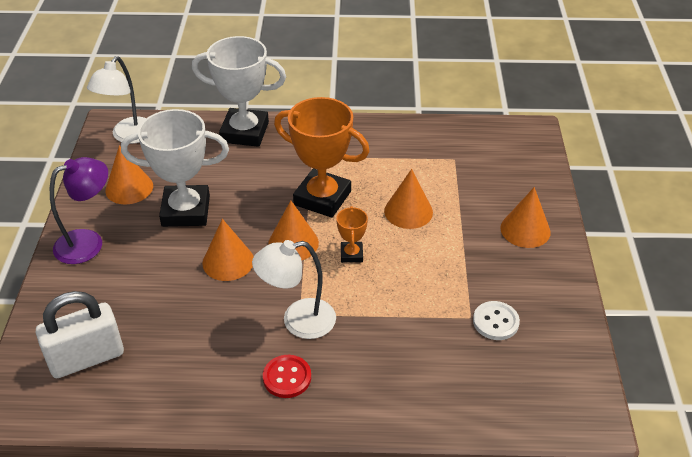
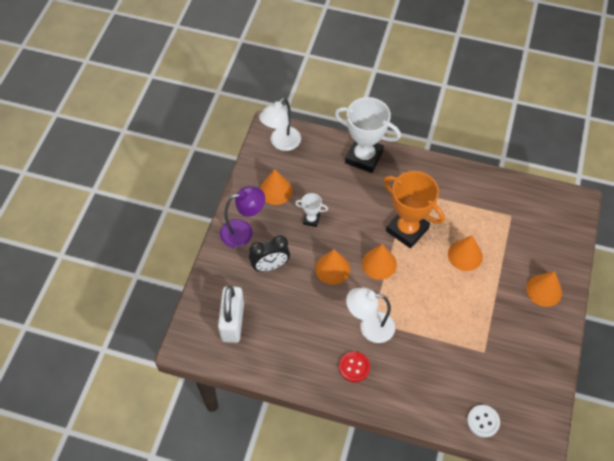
camera: 15 degrees right, 15 degrees up
(86, 358) = (232, 322): white padlock -> white padlock turned 75 degrees counterclockwise
(135, 276) = (270, 266): none -> black clock
(186, 211) = (311, 219): white trophy -> white trophy, size x0.47
(351, 254) = (416, 282): orange trophy -> none
(495, 322) = (500, 359): white button -> white button (483, 421)

